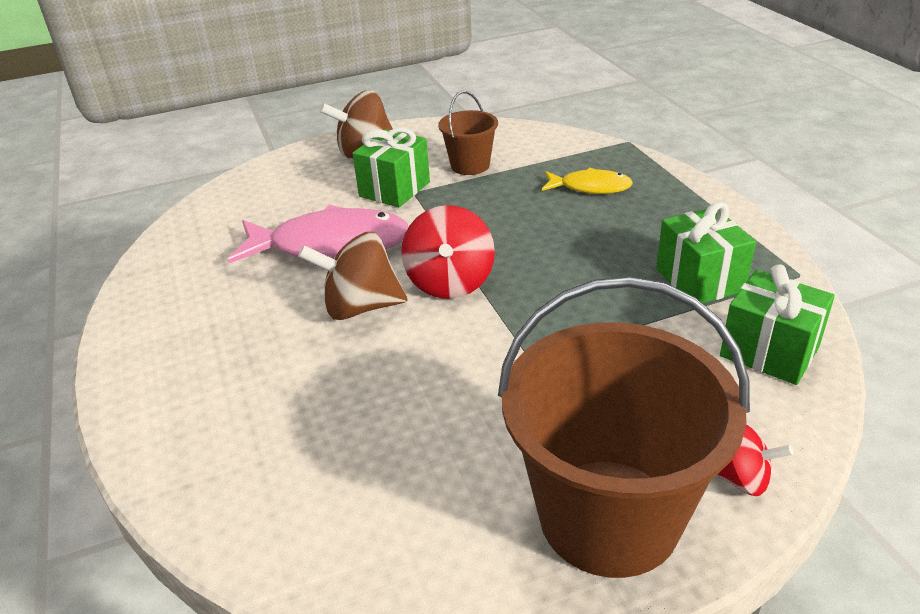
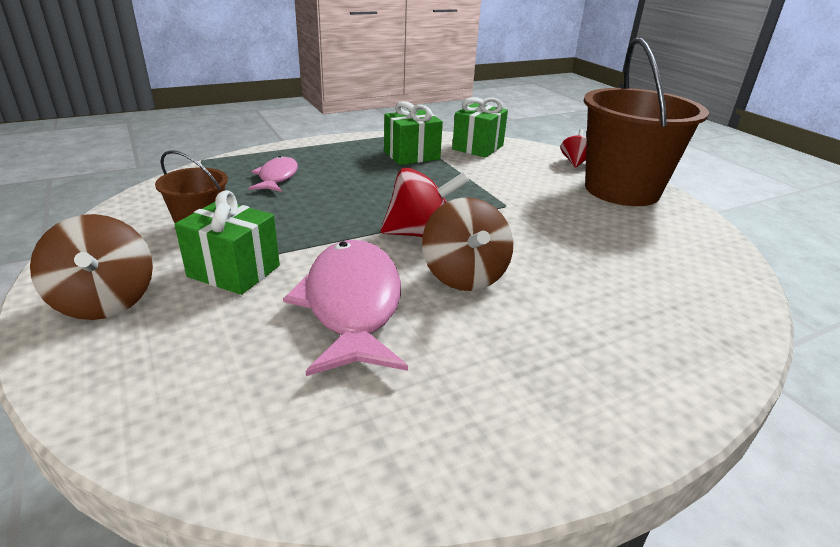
camera: 100 degrees left, 5 degrees down
(590, 187) = (277, 177): yellow fish -> pink fish

